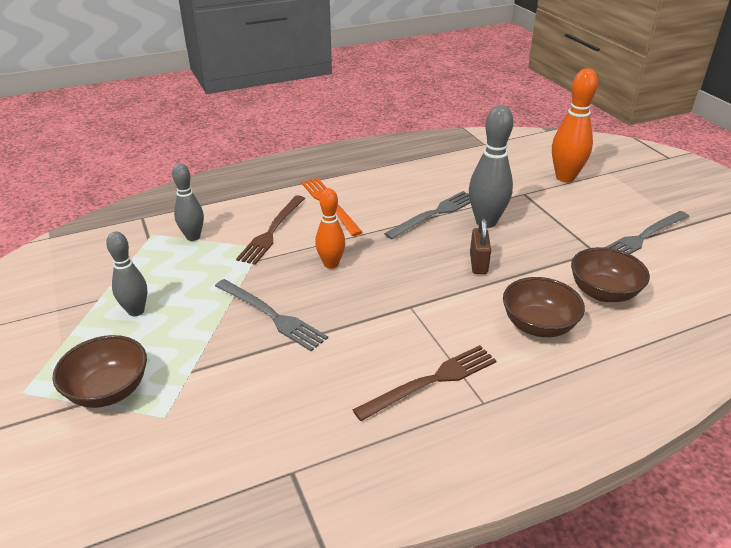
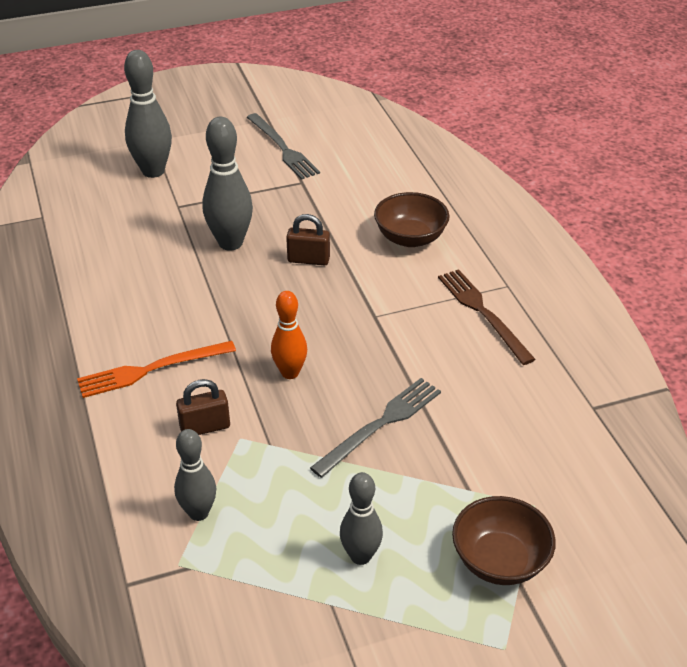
camera: 85 degrees left, 5 degrees up
(272, 231) = (205, 427): brown fork -> brown padlock
(434, 214) = (202, 279): grey fork -> none
(565, 177) = (153, 171): orange bowling pin -> grey bowling pin
(603, 292) = (367, 191): brown bowl -> none

